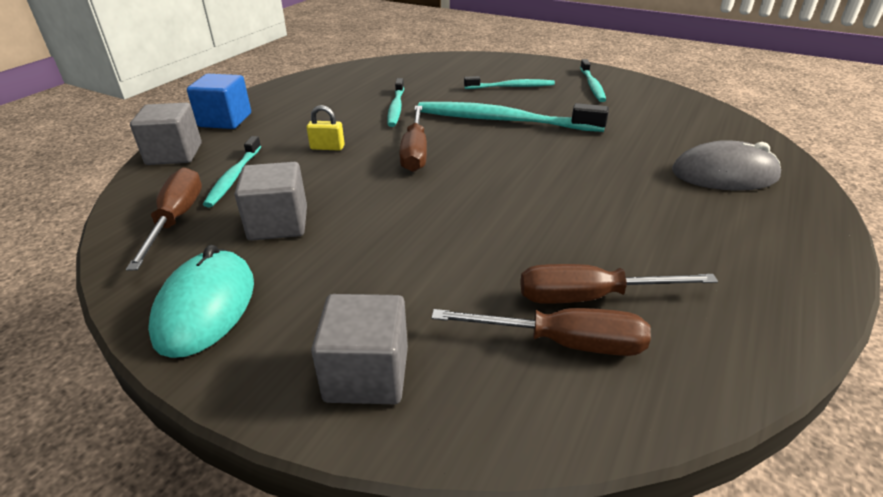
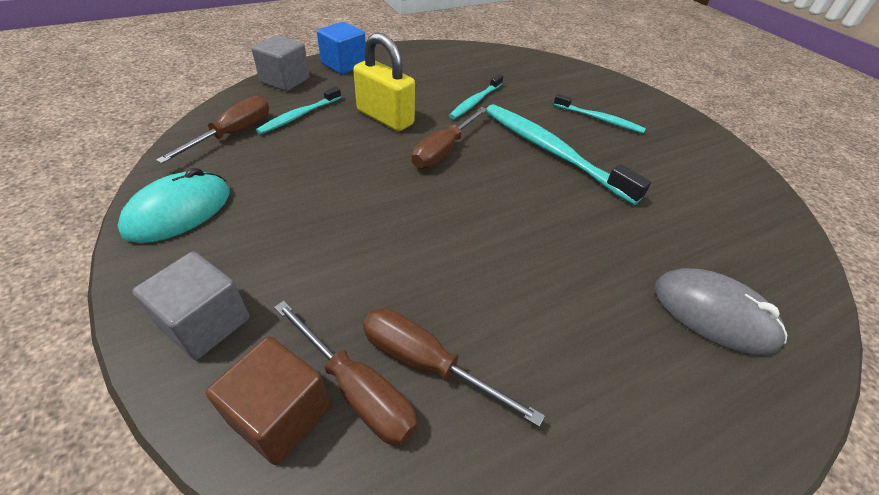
camera: 30 degrees right, 10 degrees up
(278, 224) = (285, 168): grey cube -> none
(327, 147) = (385, 117): yellow padlock -> yellow padlock, size x2.09
(526, 394) = (280, 415): none -> brown cube
(592, 86) = (684, 149): turquoise toothbrush -> none

